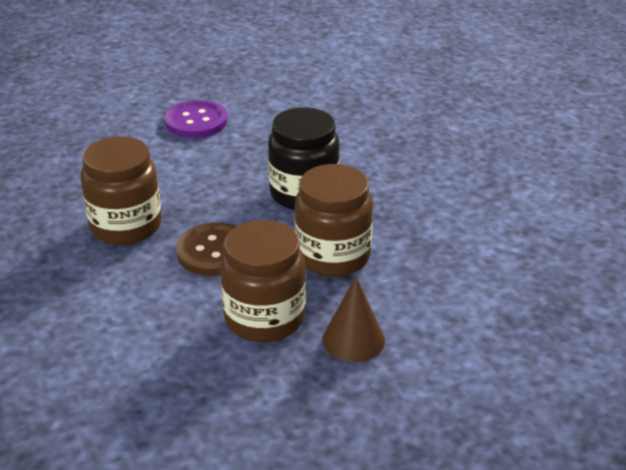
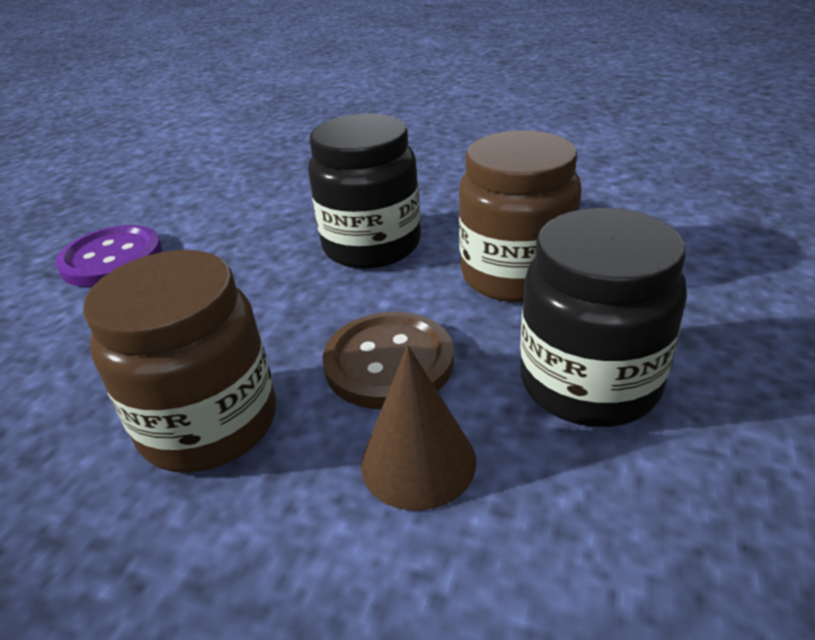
camera: 45 degrees left, 0 degrees up
(264, 318) = (589, 383): brown jar -> black jar
(353, 340) = (703, 328): brown cone -> brown cone (418, 461)

